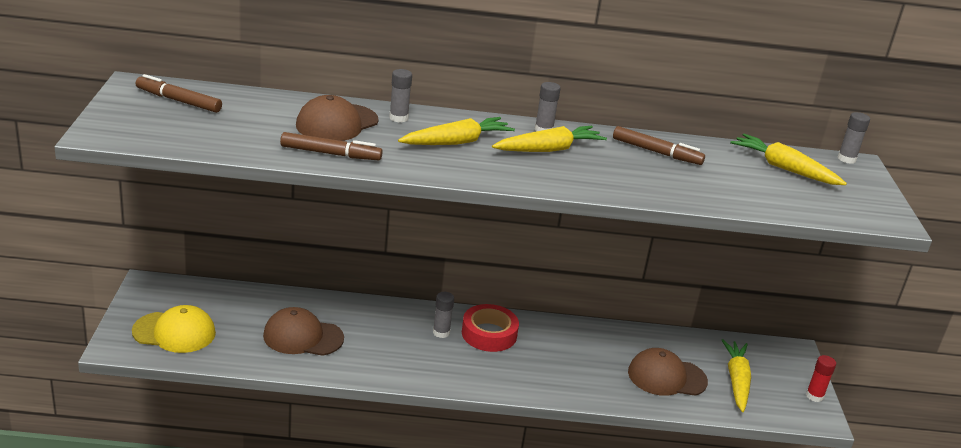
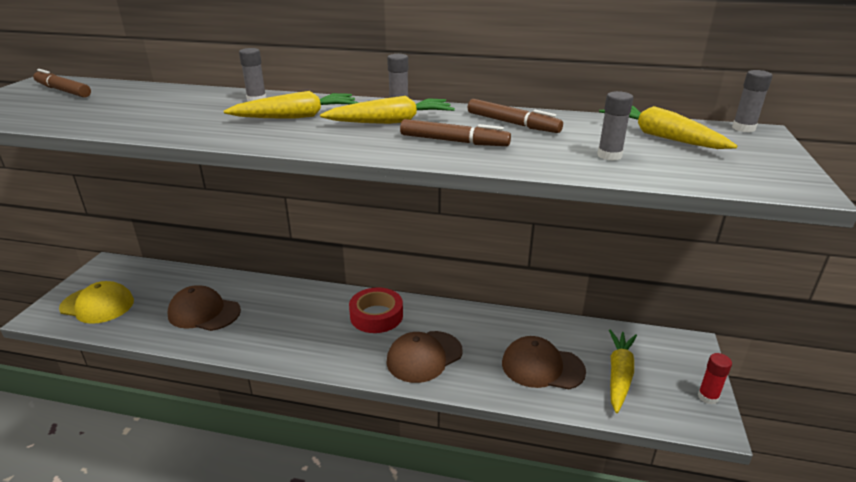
camera: 15 degrees right, 0 degrees up
(330, 154) = (154, 126): brown marker -> brown marker (454, 141)
(337, 123) = (190, 104): brown cap -> brown cap (424, 356)
(441, 332) = (331, 313): grey glue stick -> grey glue stick (609, 155)

